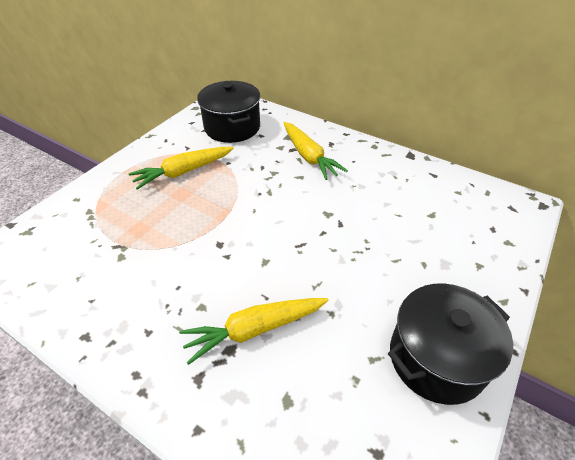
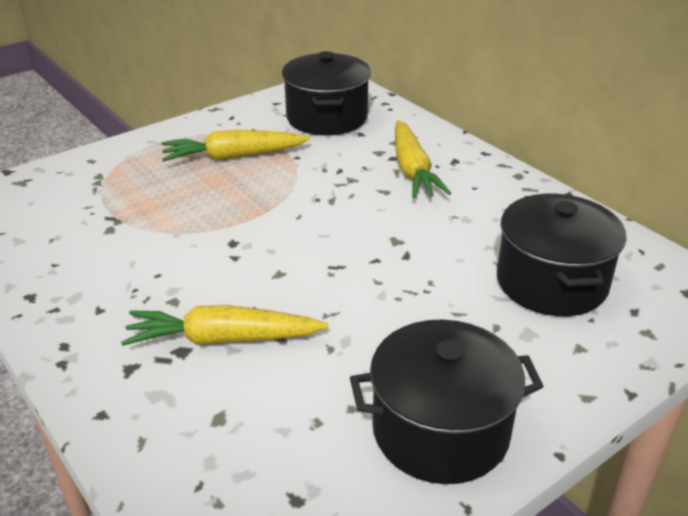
camera: 20 degrees right, 10 degrees down
(437, 221) = (551, 282): none -> black pot

